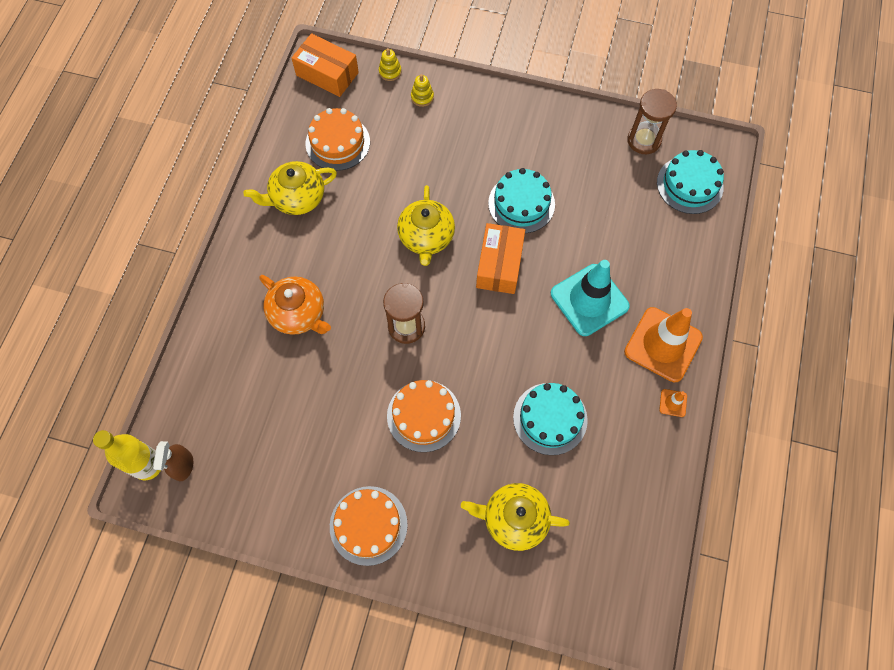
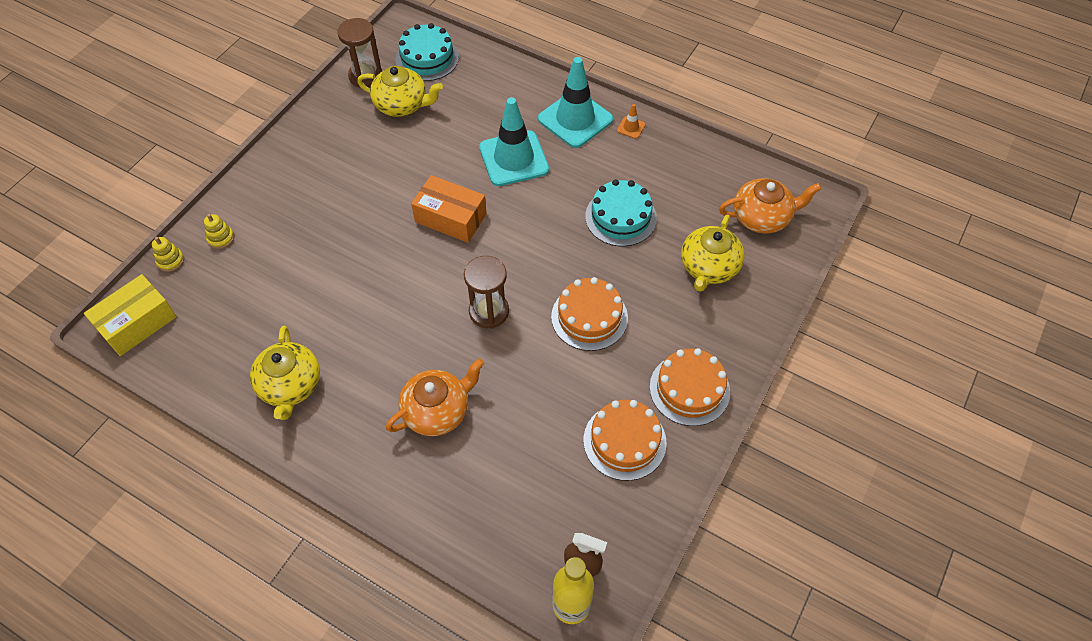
camera: 75 degrees left, 10 degrees down
(327, 74) = (137, 323): orange box -> yellow box
(337, 143) = (237, 330): orange cake -> orange cake (624, 441)
(426, 237) = (394, 272): yellow teapot -> yellow teapot (402, 105)
(521, 203) = (390, 184): turquoise cake -> none
(597, 565) = (762, 217): none -> orange teapot
(663, 344) = (575, 119): orange traffic cone -> turquoise traffic cone

